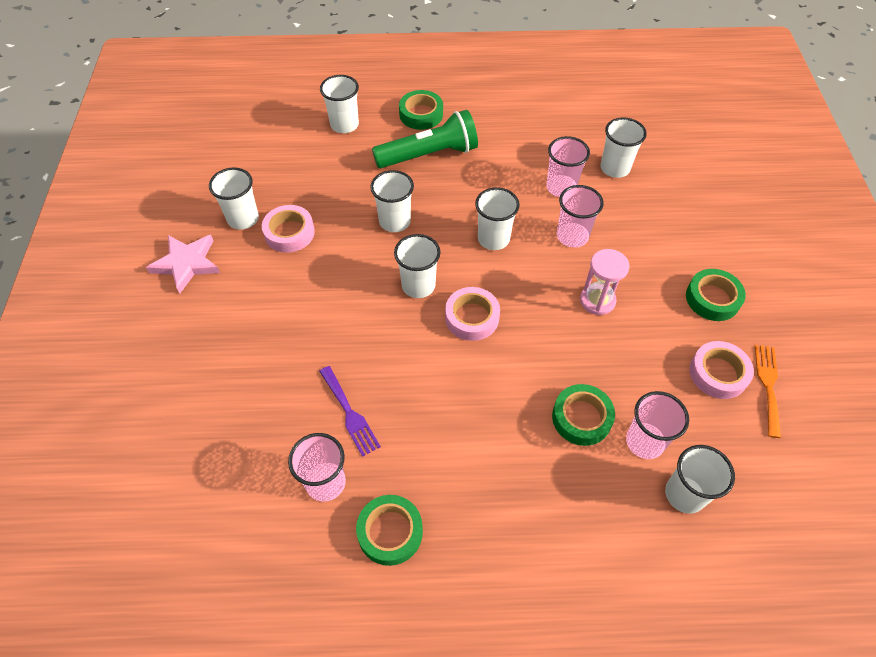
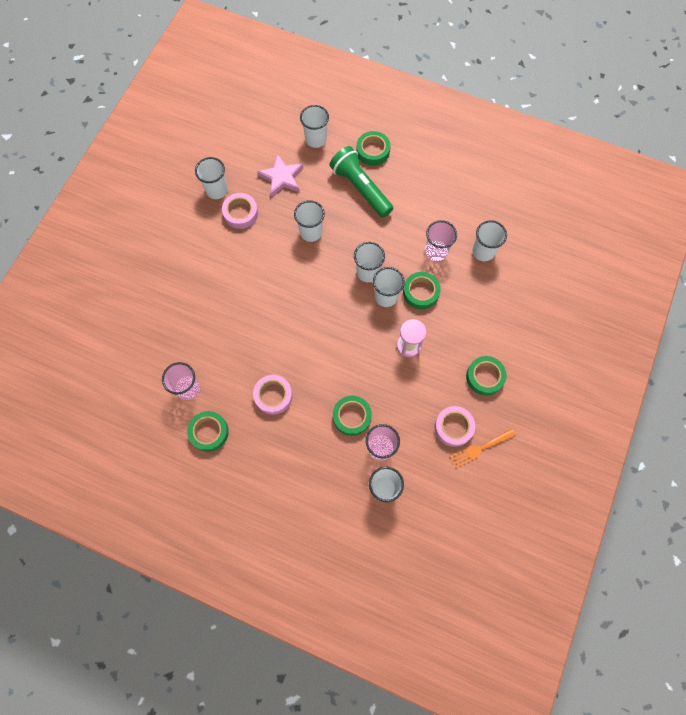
camera: 25 degrees right, 15 degrees up
(186, 264) = (169, 210): pink star -> pink star (281, 177)
(350, 413) = (220, 353): purple fork -> none
(418, 285) = (302, 286): white cup -> white cup (386, 296)
(429, 155) = (360, 188): green flashlight -> green flashlight turned 135 degrees counterclockwise
(472, 317) = (323, 322): pink tape -> pink tape (273, 395)
(572, 236) = (421, 292): pink cup -> green tape
(768, 385) = (479, 449): orange fork -> orange fork turned 150 degrees counterclockwise

